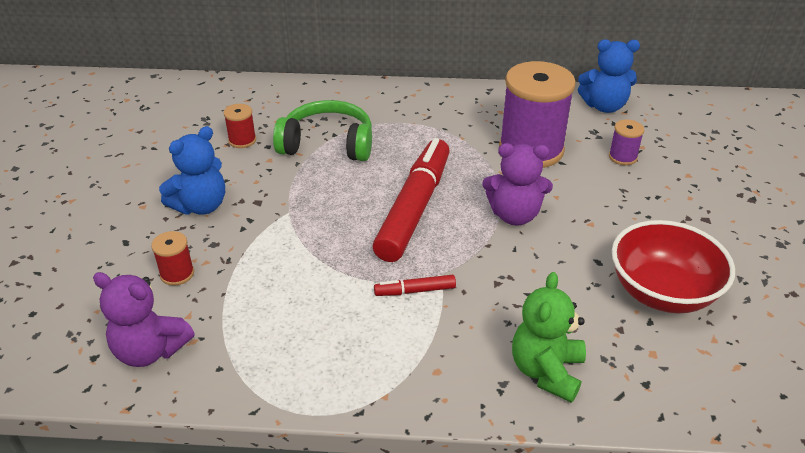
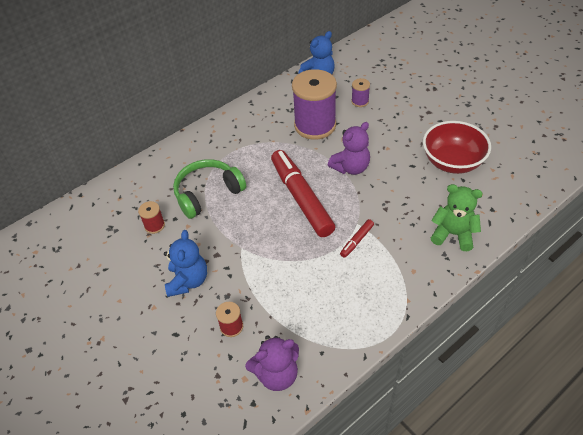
camera: 40 degrees left, 10 degrees up
(546, 371) = (453, 234): green teddy bear -> green teddy bear turned 135 degrees clockwise

